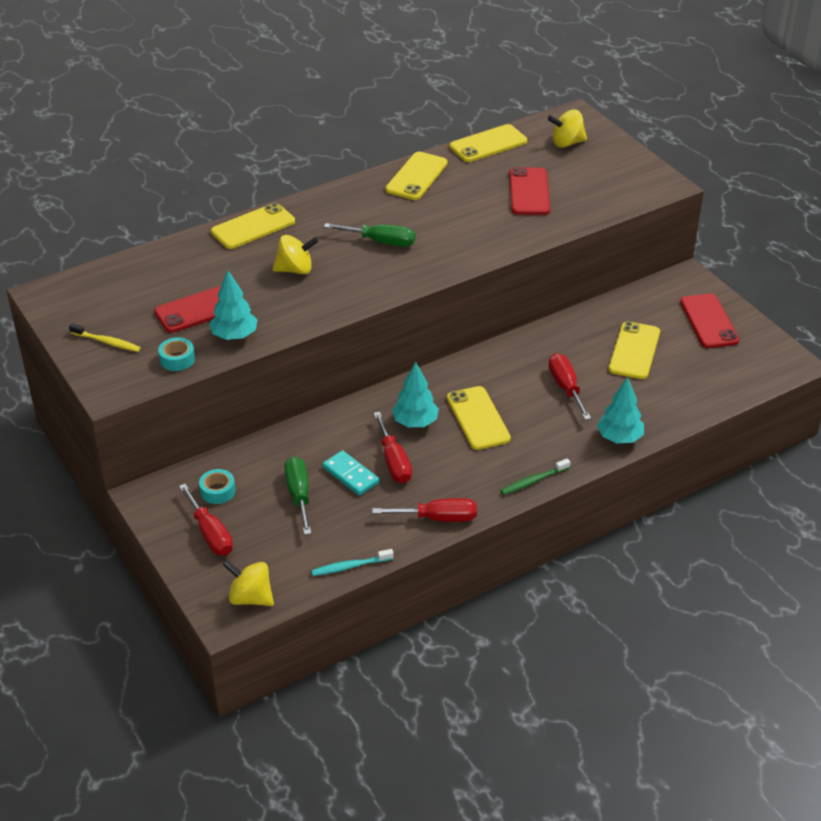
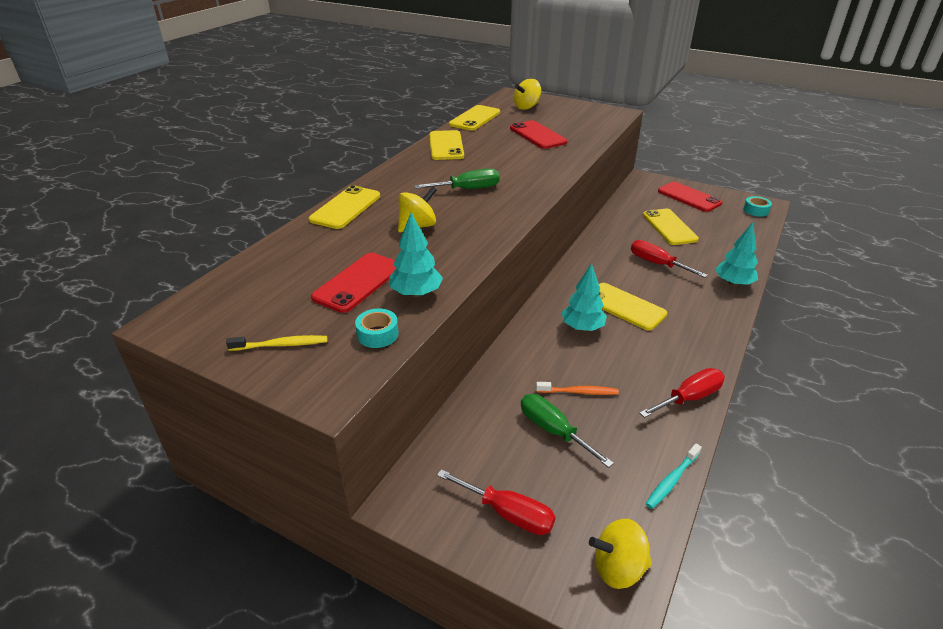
camera: 30 degrees left, 5 degrees down
(217, 491) = (473, 462): turquoise tape -> turquoise tape (756, 210)
(351, 475) = (579, 392): turquoise domino -> orange toothbrush
(394, 462) = (601, 365): red screwdriver -> none
(533, 481) = (719, 336): green toothbrush -> none

